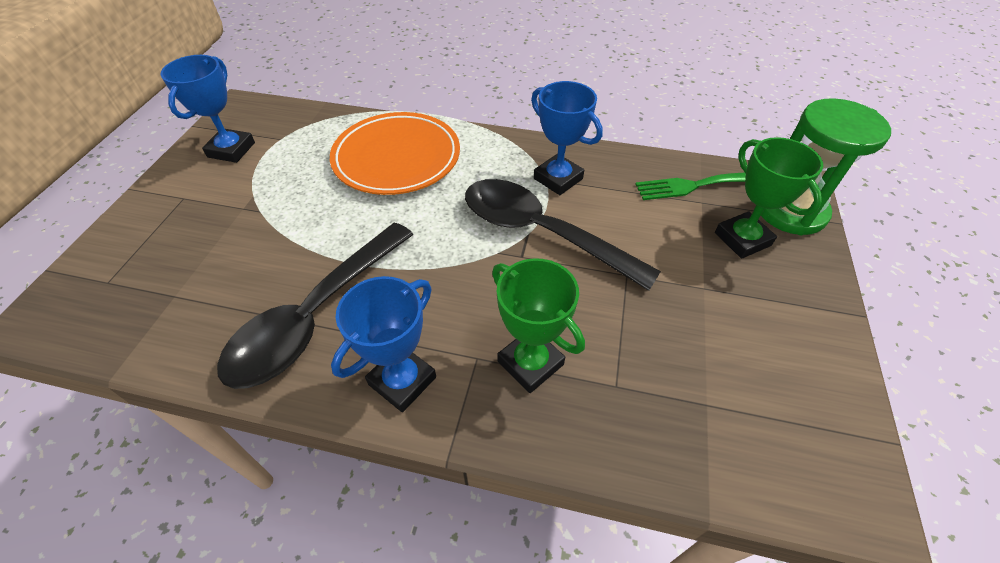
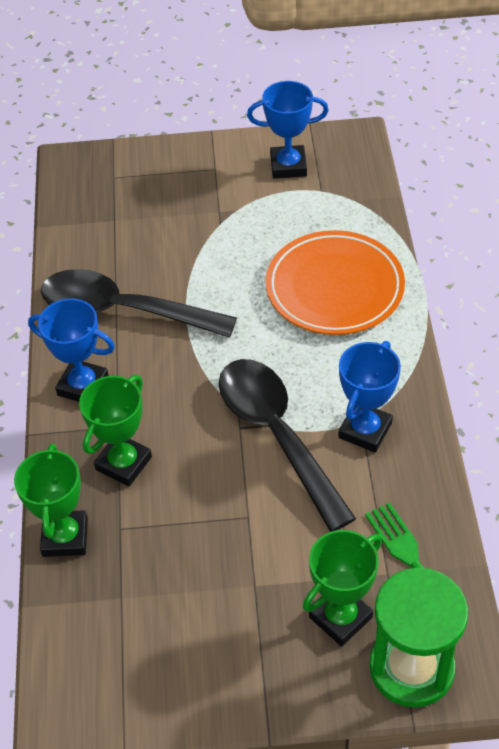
camera: 75 degrees right, 0 degrees up
(541, 232) = (277, 435): black spoon -> black spoon turned 45 degrees counterclockwise
(616, 447) = (65, 537): none -> green trophy

